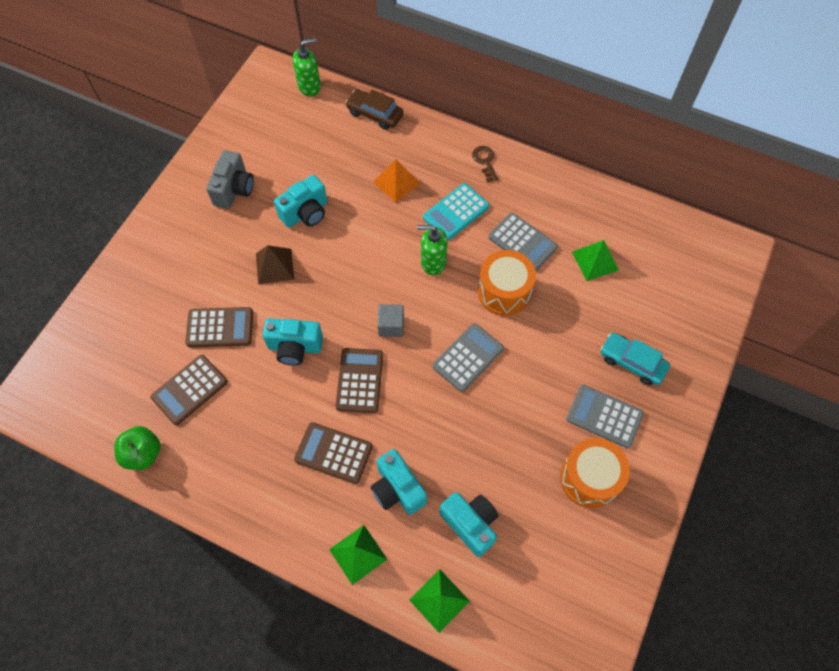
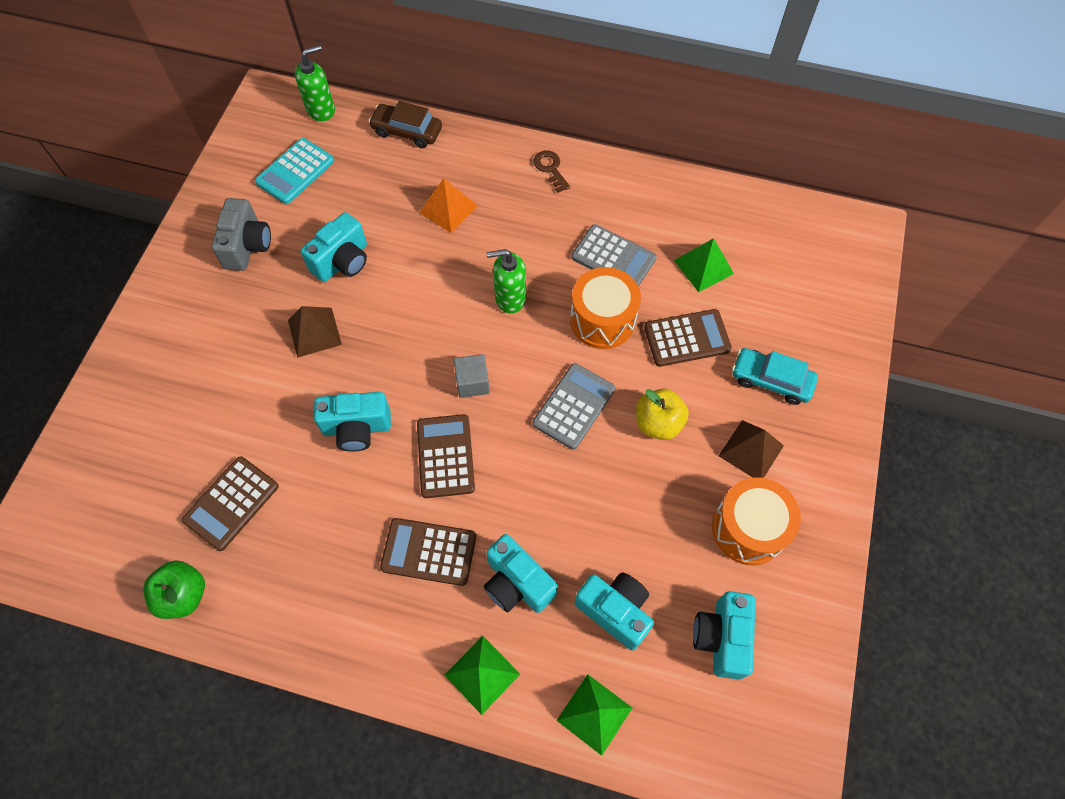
camera: 10 degrees left, 0 degrees up
(220, 327) = (258, 419): brown calculator -> brown calculator (687, 338)
(456, 212) = (527, 234): turquoise calculator -> turquoise calculator (295, 172)
(533, 382) = (658, 423): none -> yellow apple
(550, 560) = (721, 638): none -> turquoise camera
(604, 416) = (751, 450): grey calculator -> brown pyramid

